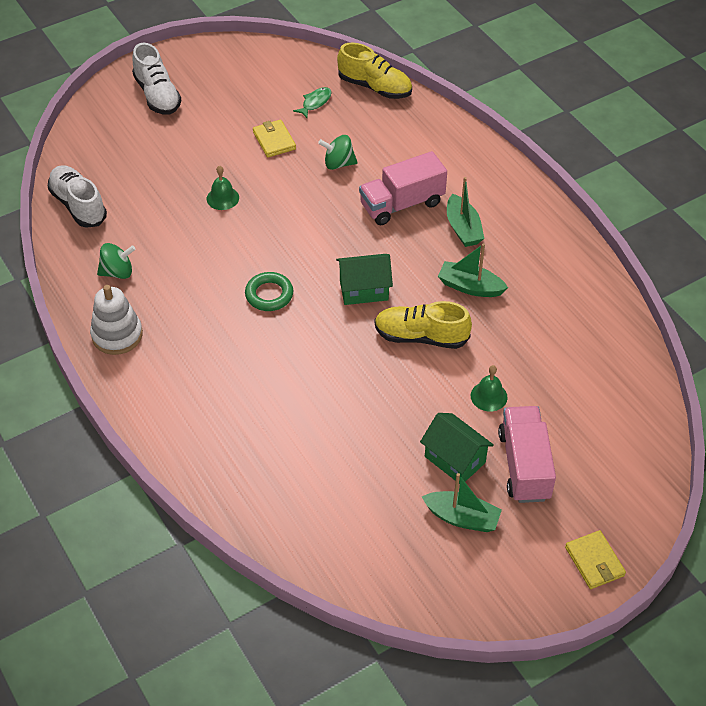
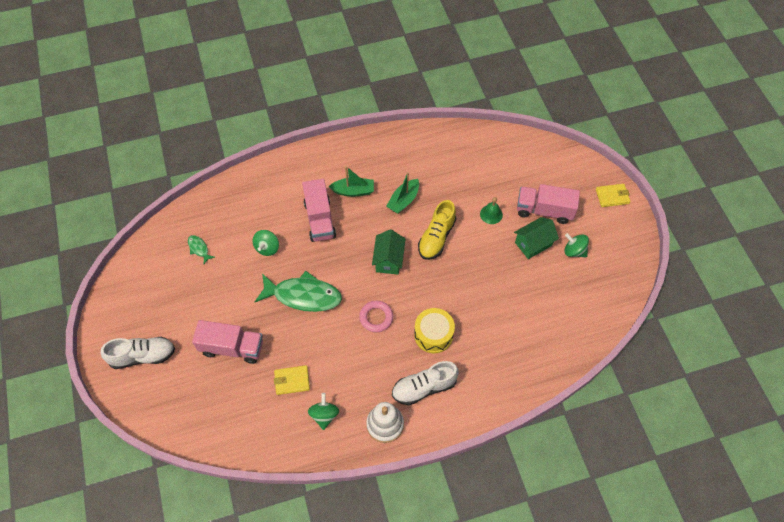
camera: 75 degrees left, 10 degrees up
(78, 205) = (244, 434): white shoe -> white shoe (424, 387)
(188, 166) = (232, 347): none -> pink truck
(222, 198) = (274, 329): green bell -> none
(260, 362) = (433, 335): none -> yellow drum
(269, 295) = (376, 317): green ring -> pink ring
(274, 140) = (228, 284): yellow wallet -> yellow wallet (292, 380)
(279, 214) = (303, 296): none -> green fish
(374, 87) = (199, 207): yellow shoe -> none
(462, 518) = (574, 251): green boat -> green spinning top

